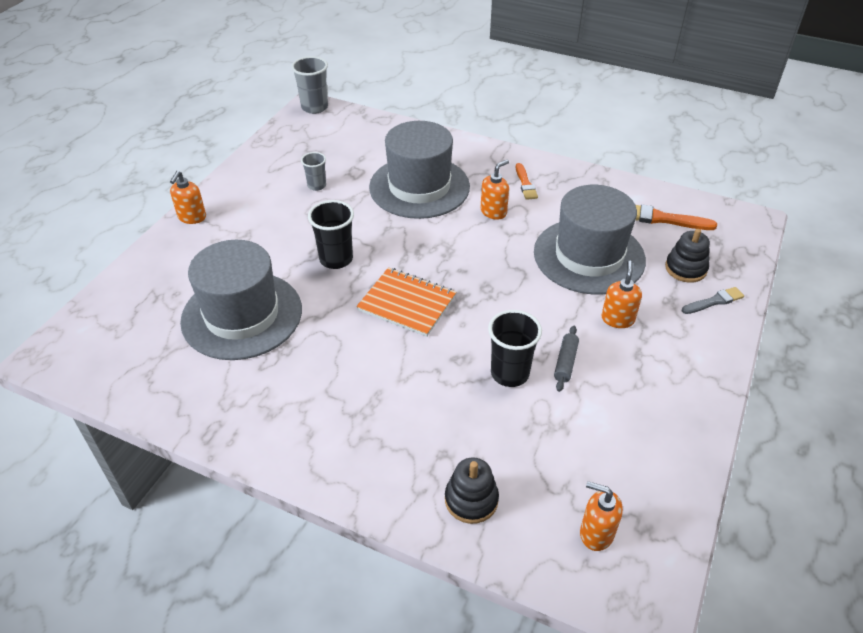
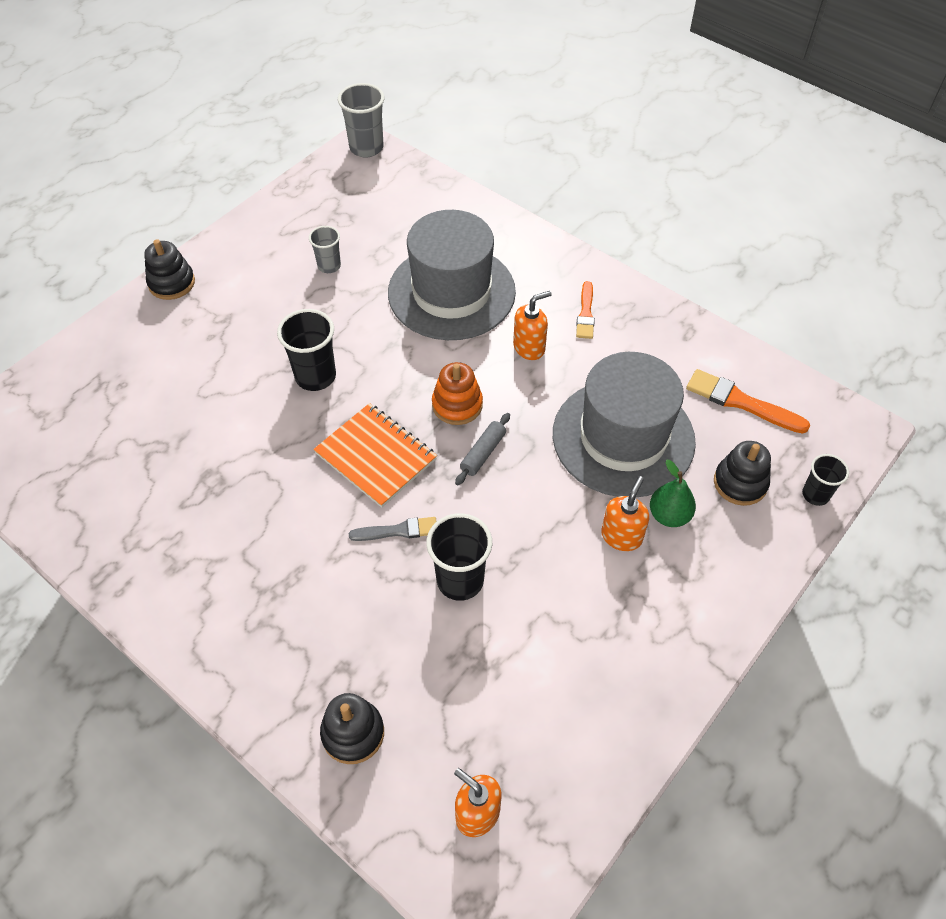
camera: 15 degrees right, 10 degrees up
(192, 217) = (172, 283): orange soap dispenser -> black stacking toy
(242, 315) = (184, 430): grey hat -> none
(455, 258) = (457, 405): none -> orange stacking toy
(565, 362) = (532, 581): grey rolling pin -> grey rolling pin (483, 453)
(645, 299) = (669, 515): none -> green pear
(714, 301) = (756, 539): grey brush -> grey brush (398, 531)
(741, 266) = (815, 495): none -> black cup

